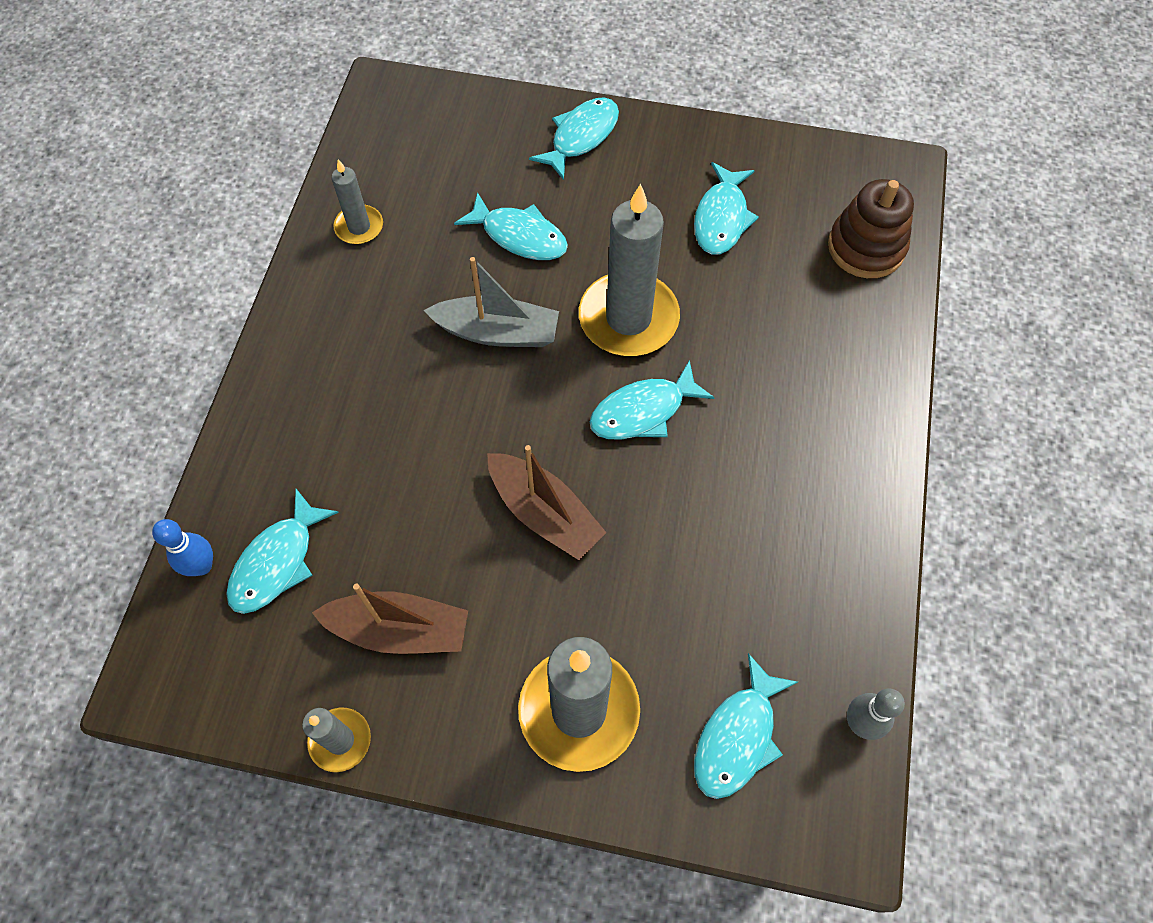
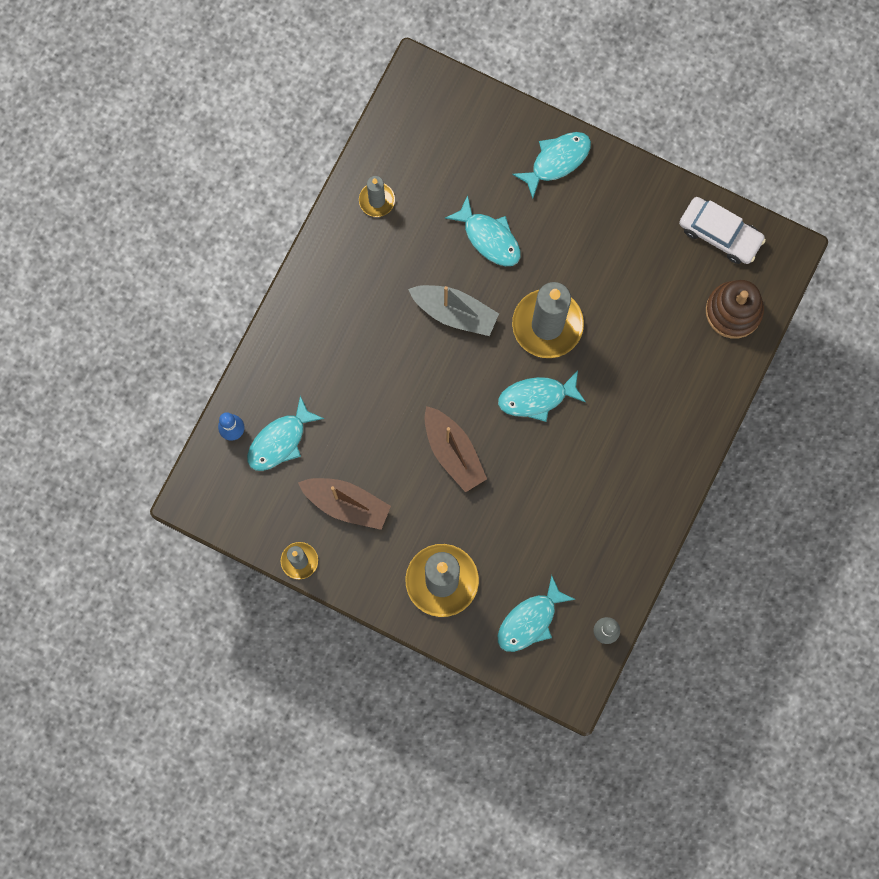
camera: 15 degrees right, 15 degrees up
(721, 218) = (638, 260): turquoise fish -> none
(812, 168) = (720, 234): none -> white car

